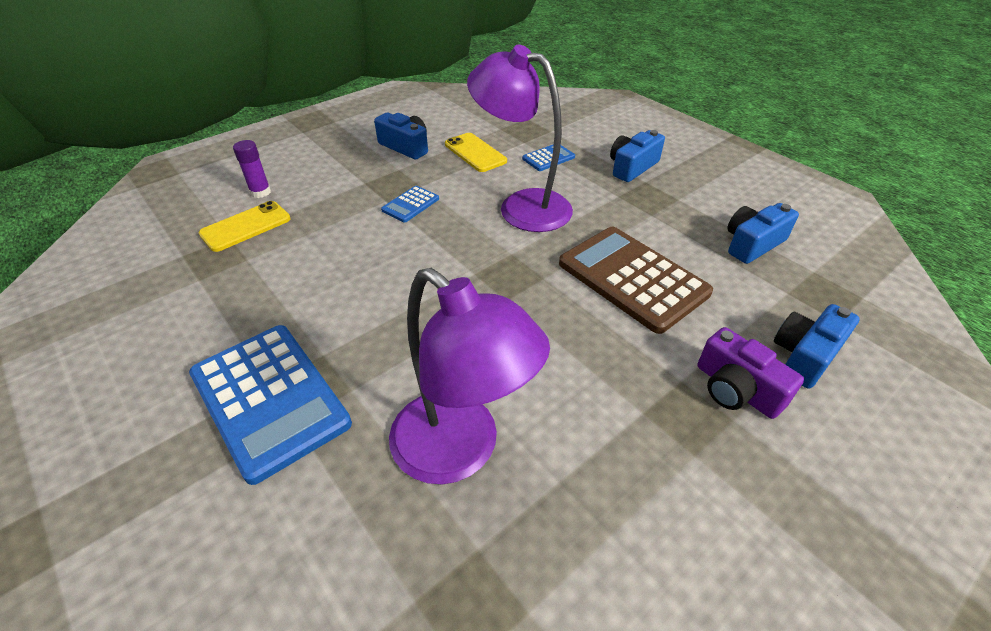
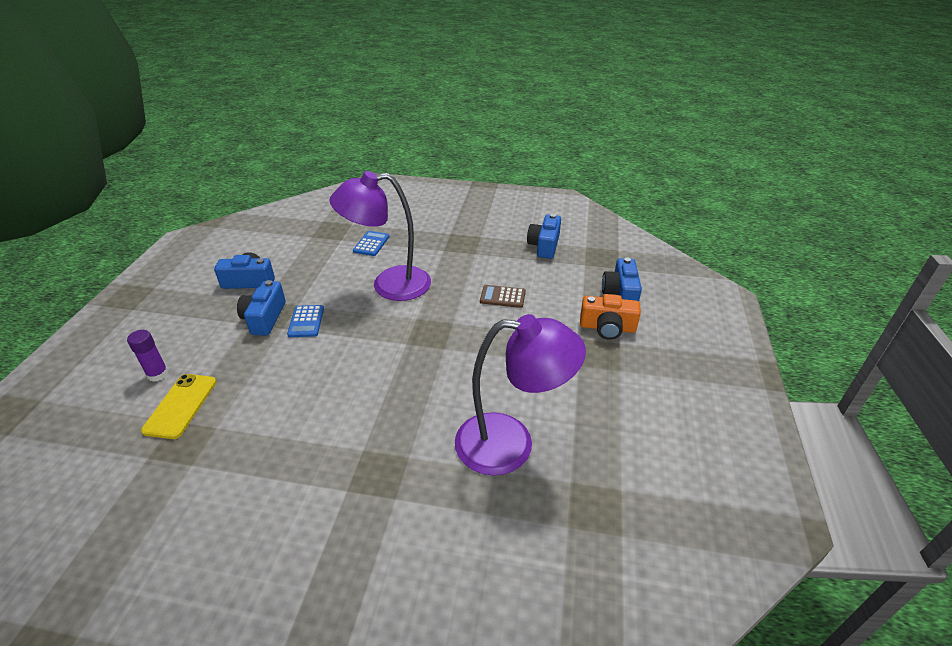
camera: 40 degrees left, 5 degrees down
(269, 399) = (359, 498): blue calculator -> none
(475, 153) = (312, 262): yellow phone -> none
(632, 167) = (433, 227): blue camera -> blue camera (264, 318)
(632, 278) = (502, 297): brown calculator -> brown calculator, size x0.46
(736, 389) = (607, 327): purple camera -> orange camera

